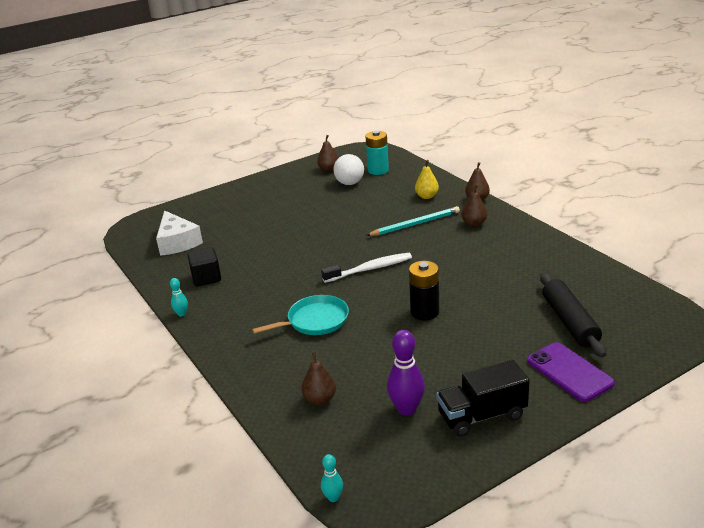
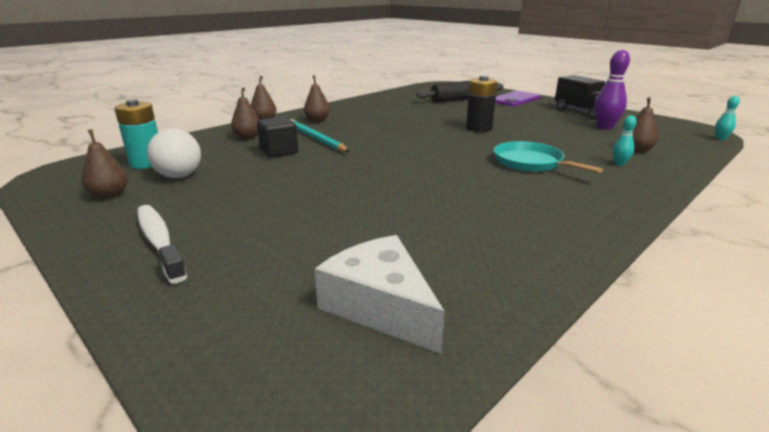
camera: 105 degrees left, 5 degrees down
(177, 242) = (380, 306): white cheese -> white cheese turned 90 degrees counterclockwise
(181, 314) = (601, 242): turquoise bowling pin -> turquoise bowling pin (619, 164)
(206, 278) = (493, 241): black cube -> black cube (279, 151)
(370, 269) = (417, 149): white toothbrush -> white toothbrush (159, 241)
(427, 196) = (247, 137): yellow pear -> brown pear

